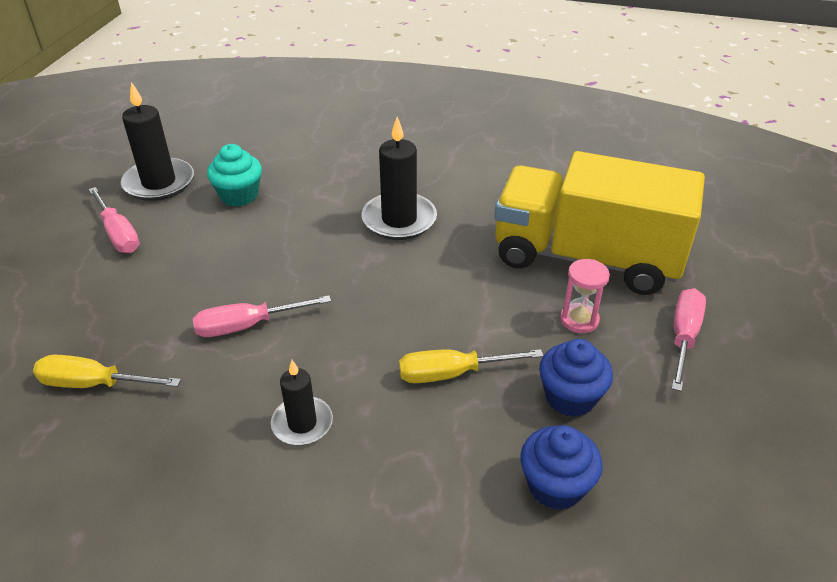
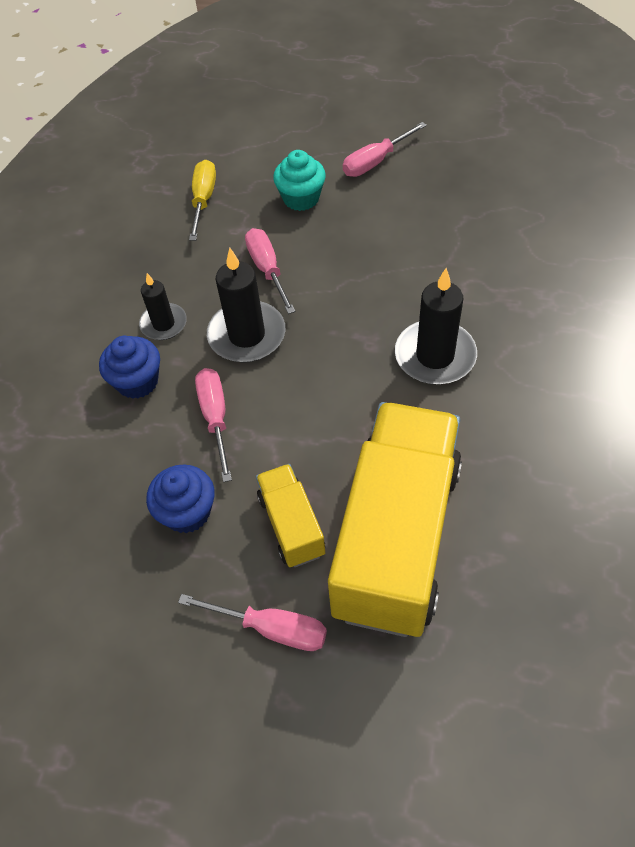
camera: 90 degrees right, 15 degrees up
(159, 183) = (457, 165): black candle -> black candle (247, 335)
(239, 195) = (449, 224): turquoise cupcake -> turquoise cupcake (301, 198)
(452, 374) = (215, 418): yellow screwdriver -> pink screwdriver
(555, 486) = (94, 497): blue cupcake -> blue cupcake (137, 381)
(579, 320) = (291, 525): pink hourglass -> yellow truck

